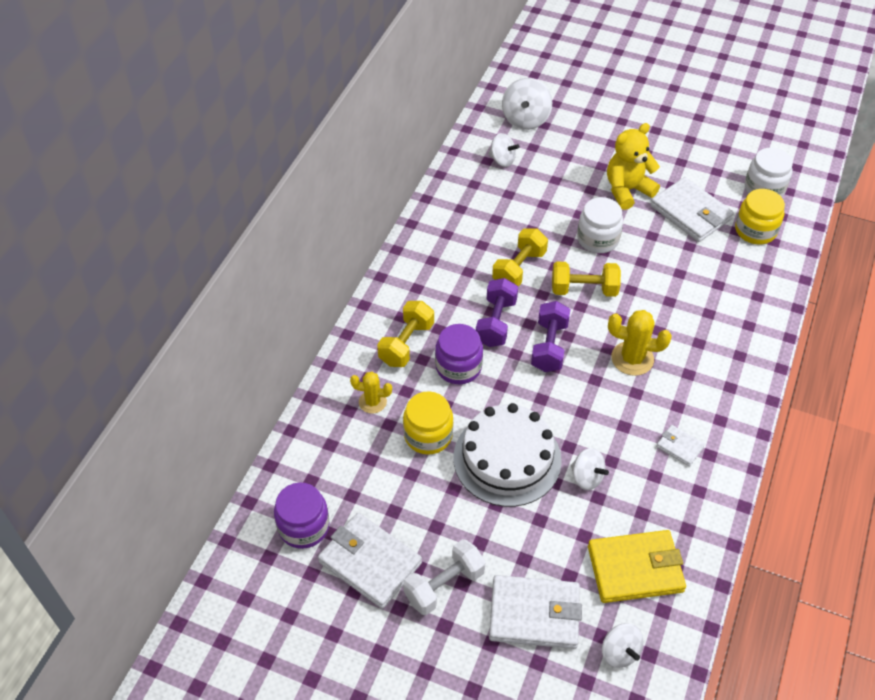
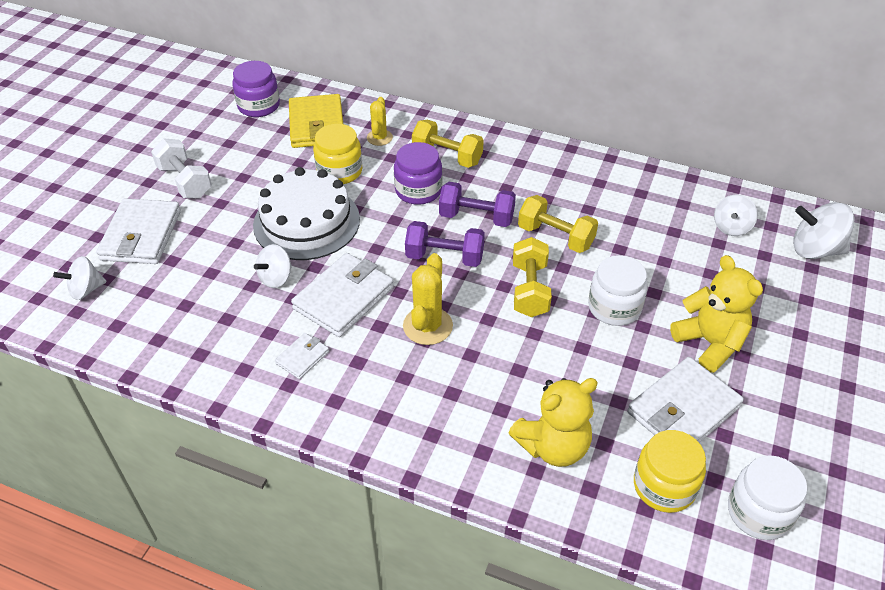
camera: 90 degrees right, 5 degrees down
(370, 562) = (217, 141): white wallet -> white wallet (344, 298)
(635, 569) = (166, 307): yellow wallet -> yellow wallet (317, 125)
(736, 285) = (553, 446): none -> yellow teddy bear

